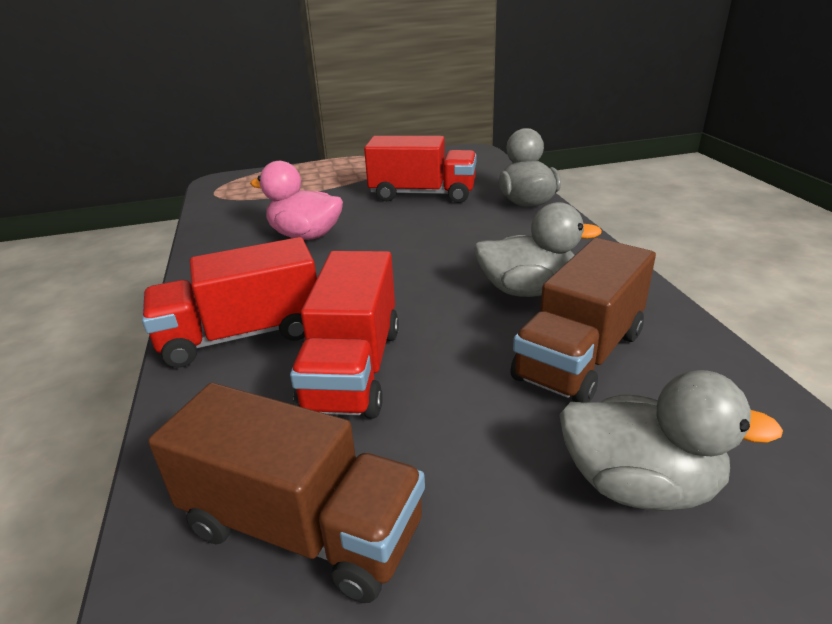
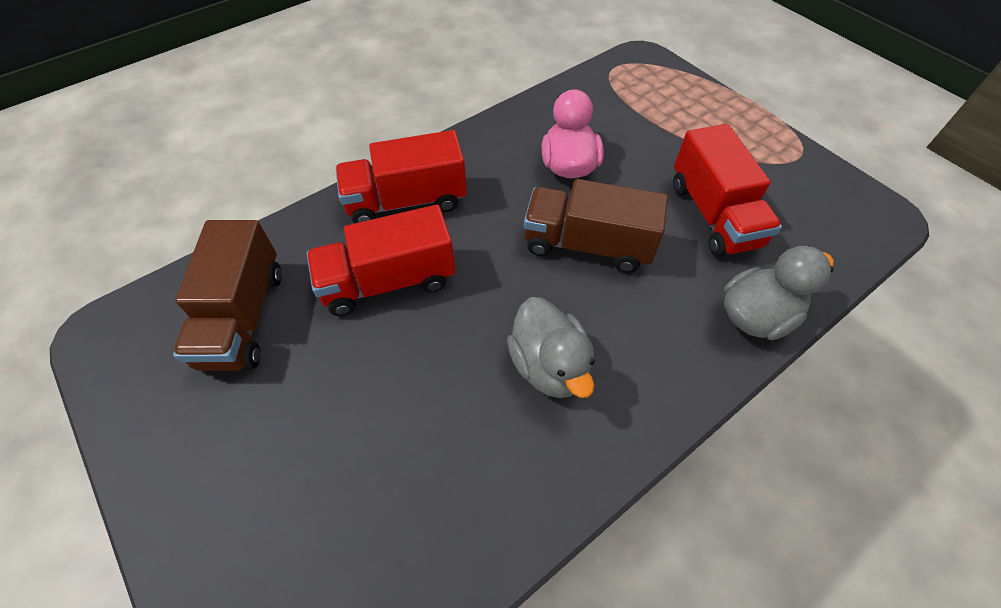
camera: 65 degrees right, 25 degrees up
(242, 335) = (406, 201): red truck -> red truck turned 60 degrees counterclockwise
(579, 355) = (456, 430): brown truck -> brown truck (587, 245)
(639, 485) = (311, 497): grey duck -> none

